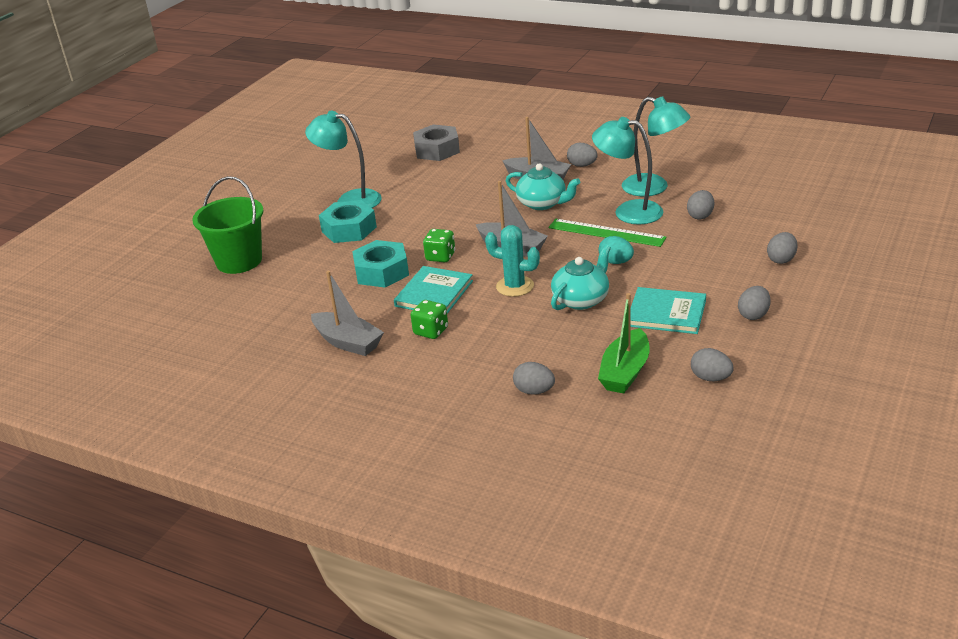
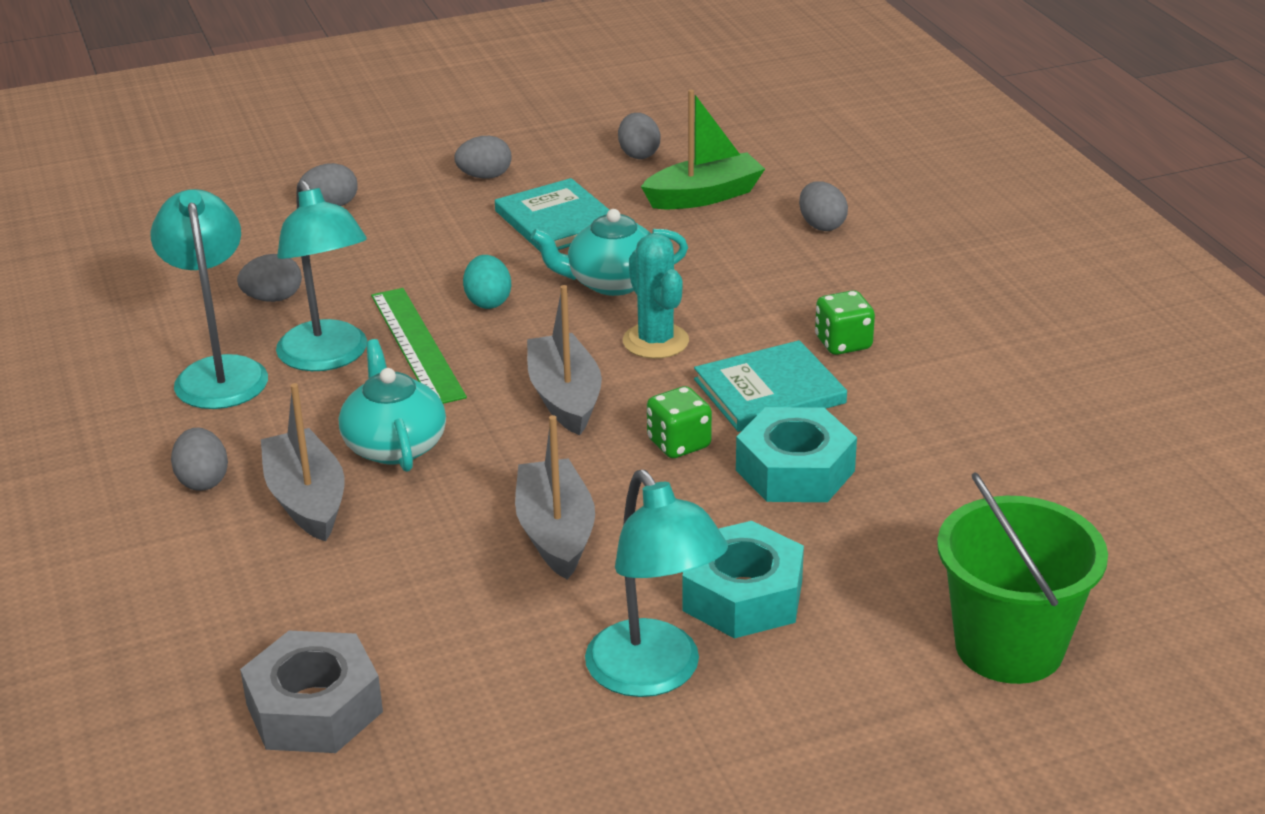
camera: 140 degrees left, 0 degrees up
(348, 342) = (968, 388): grey boat -> grey boat (555, 533)

